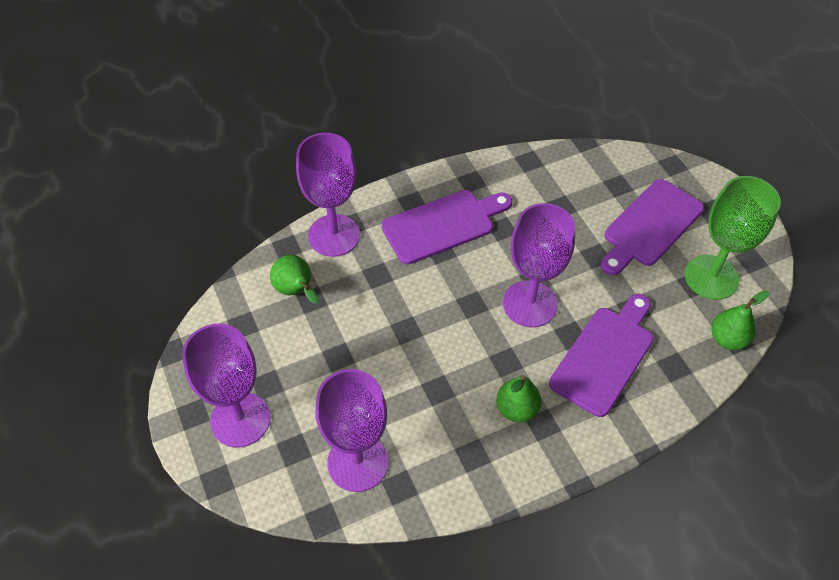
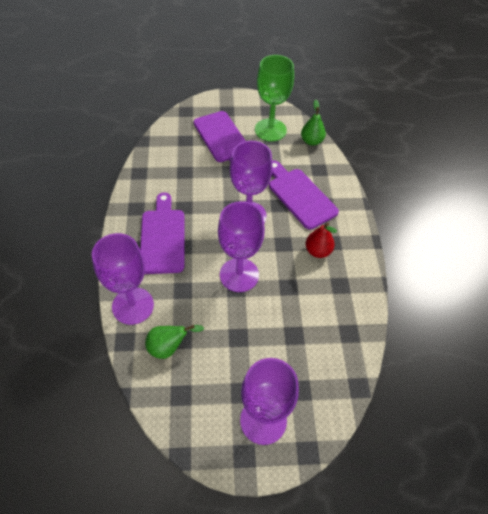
camera: 70 degrees left, 0 degrees up
(358, 462) = (324, 352): purple goblet -> purple goblet (239, 275)
(516, 409) = (318, 251): green pear -> red pear

